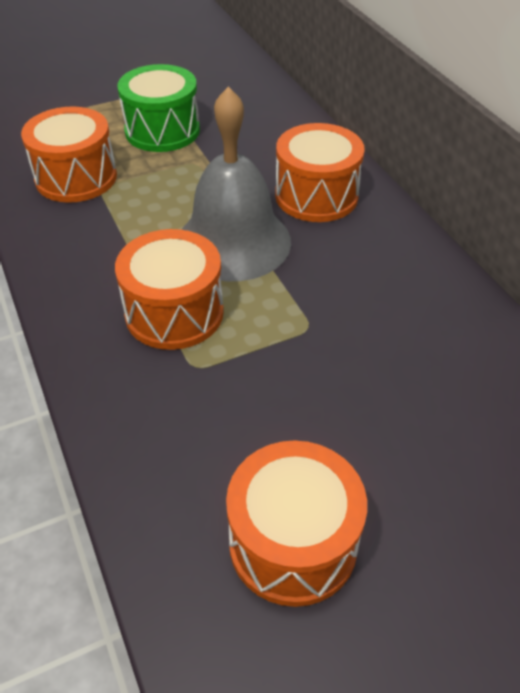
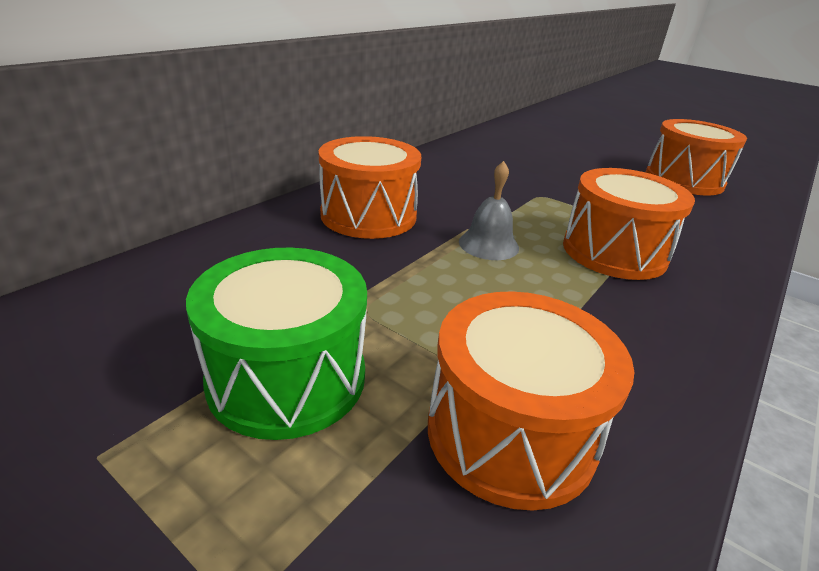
camera: 120 degrees left, 15 degrees down
(233, 242) = (488, 244): grey bell -> grey bell, size x0.46

